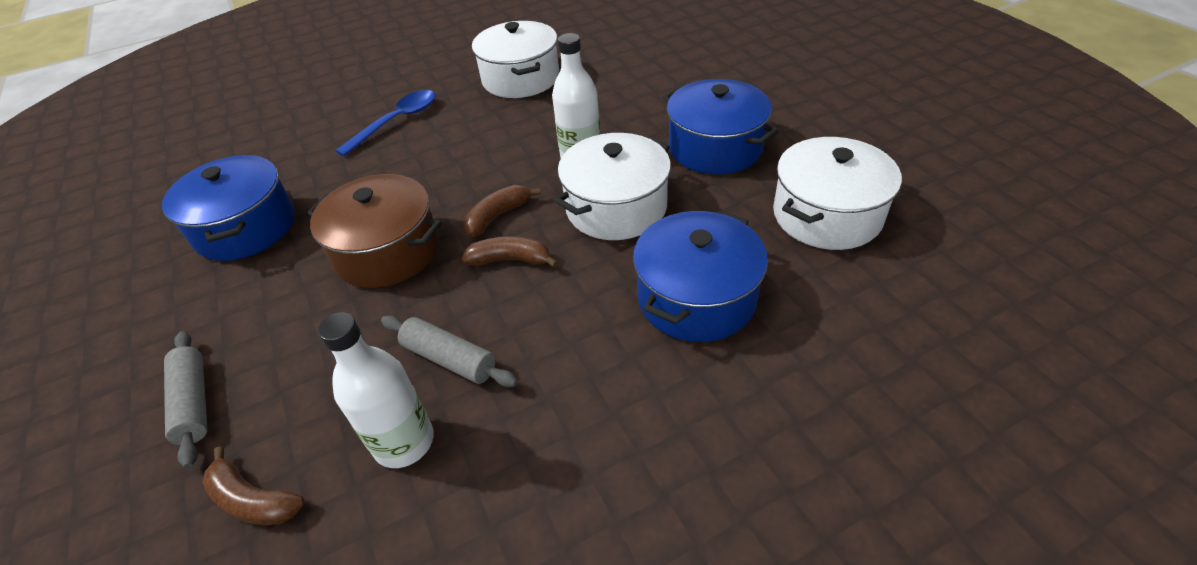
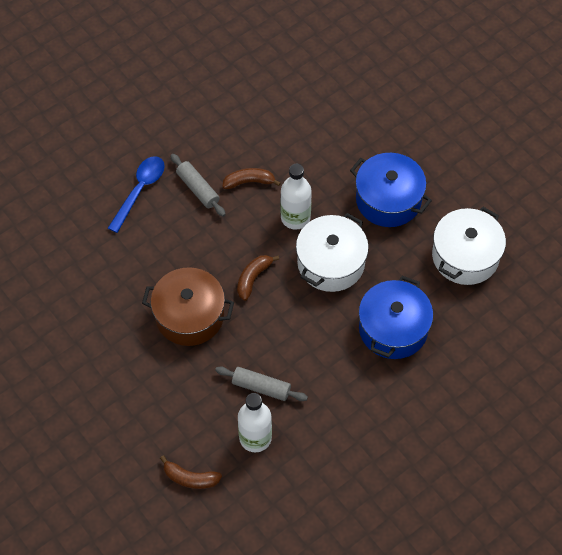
camera: 15 degrees left, 15 degrees up
(193, 403) = (124, 433): grey rolling pin -> grey rolling pin (198, 189)
(246, 228) = (78, 307): blue pot -> none
(510, 260) = (273, 313): brown banana -> brown banana (249, 182)
(521, 79) = (223, 131): white pot -> none

